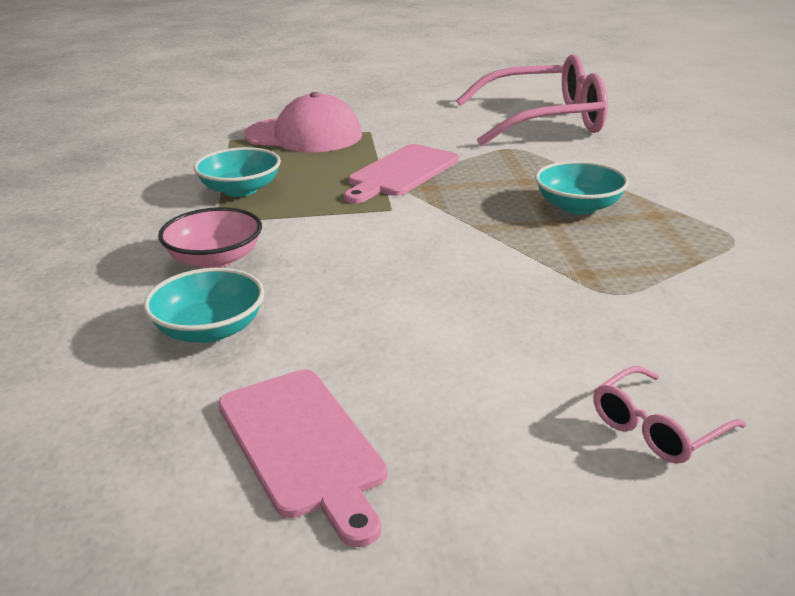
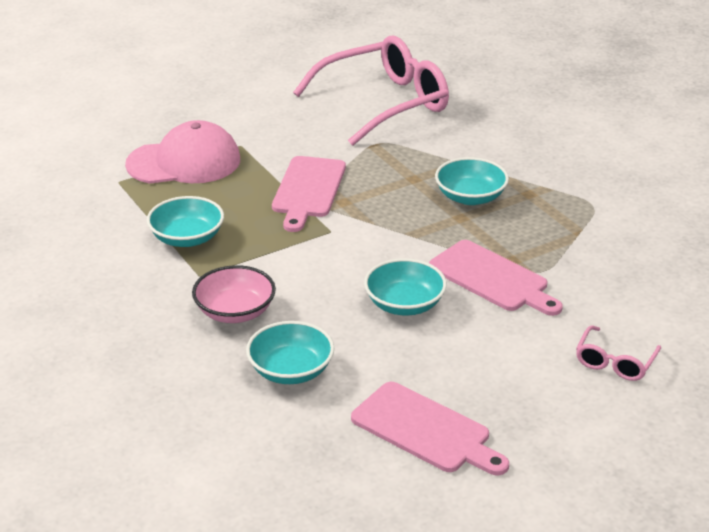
camera: 25 degrees left, 5 degrees up
(410, 292) = (404, 304): none -> turquoise bowl
(544, 288) = (492, 278): none -> pink cutting board

